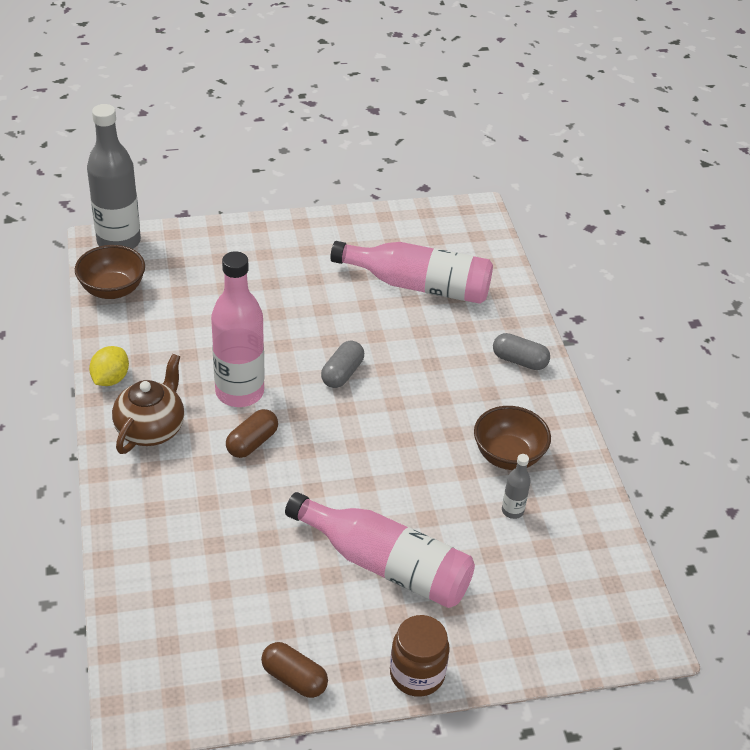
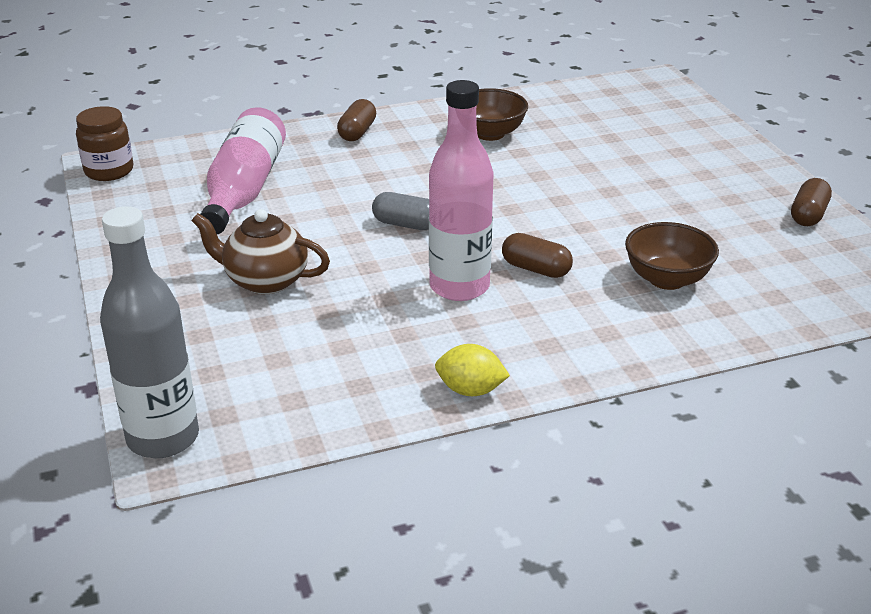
camera: 95 degrees left, 10 degrees down
(112, 289) = (282, 423): brown bowl -> brown bowl (667, 279)
(151, 429) = (545, 342): brown teapot -> brown teapot (264, 280)
(385, 564) = (654, 182): pink bottle -> none
(417, 674) = (758, 162): brown jar -> brown jar (109, 171)
(512, 511) = (556, 130): grey bottle -> none
(519, 361) = (357, 132): grey capsule -> brown capsule

